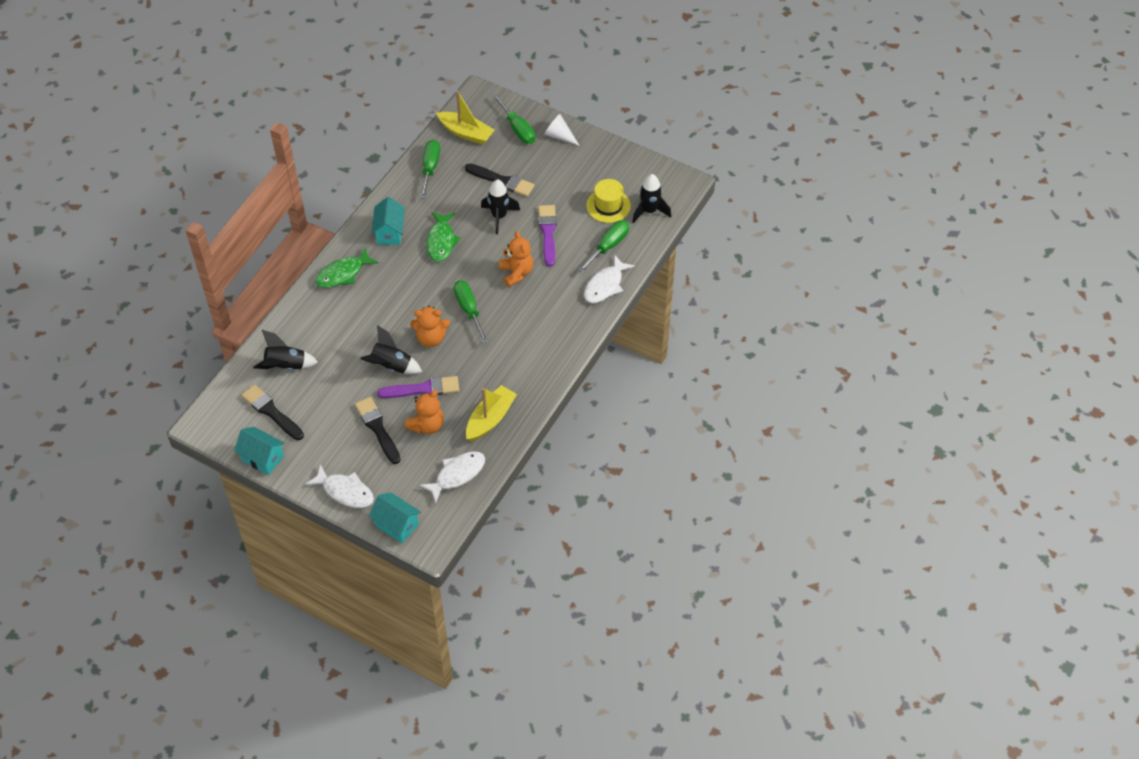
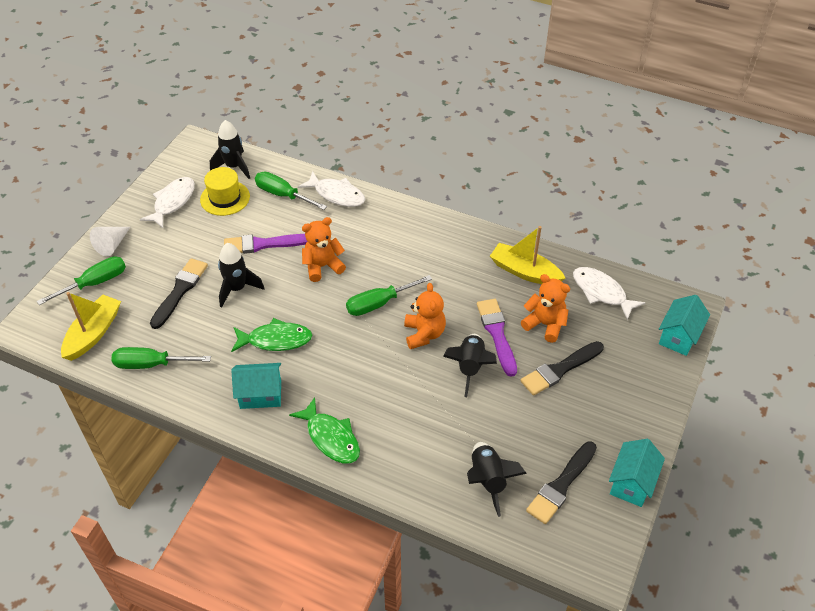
camera: 95 degrees left, 5 degrees down
(345, 491) = (652, 389): white fish -> white fish (173, 202)

